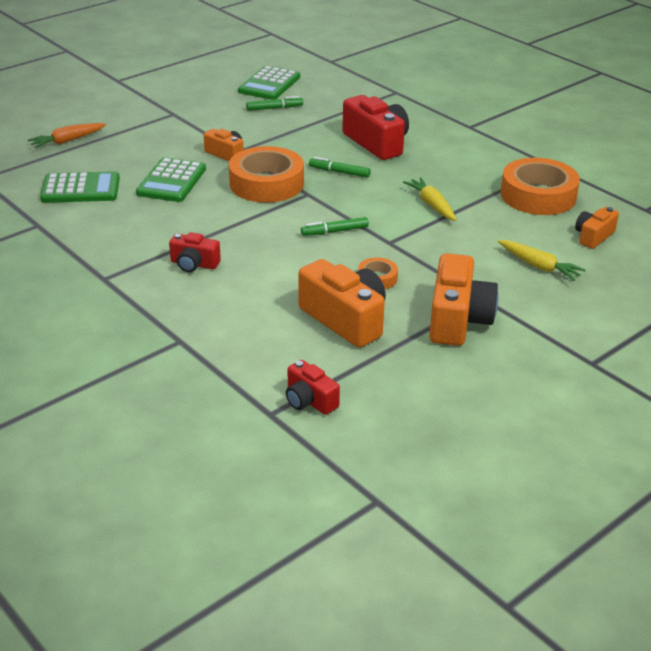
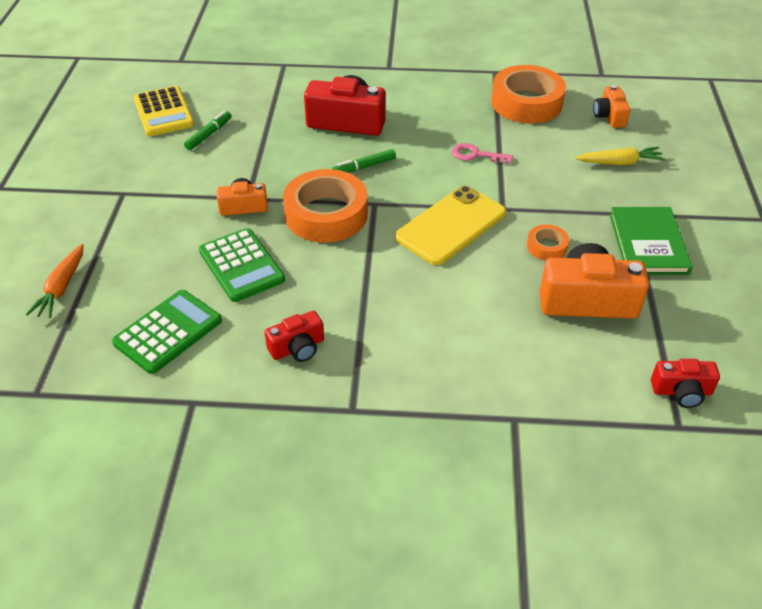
camera: 45 degrees left, 10 degrees up
(194, 264) = (400, 335): red camera -> red camera (297, 348)
(269, 84) = (163, 112): green calculator -> yellow calculator
(334, 231) = (451, 225): green marker -> yellow phone
(432, 205) = (476, 155): yellow carrot -> pink key
(458, 319) = (648, 243): orange camera -> green book

